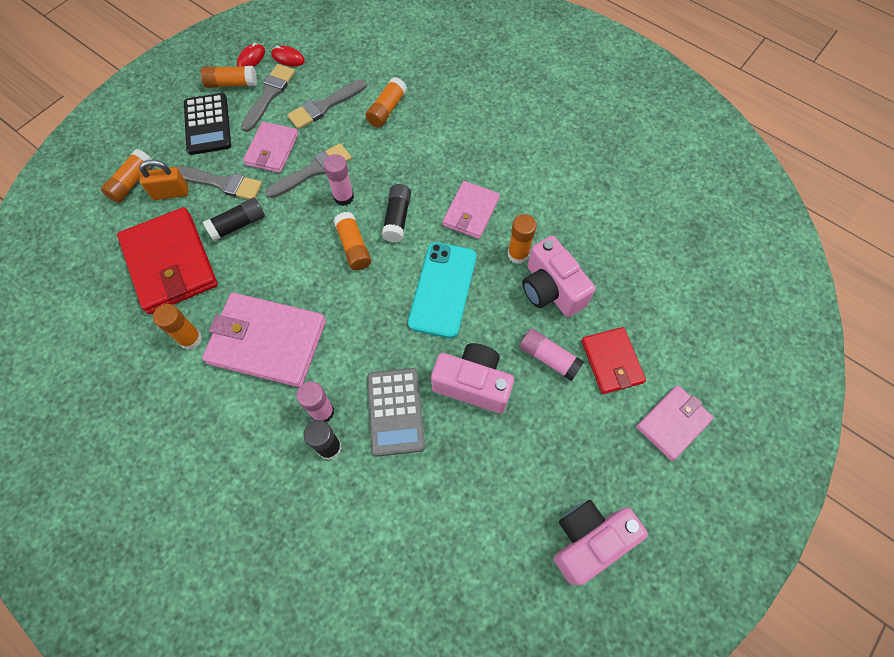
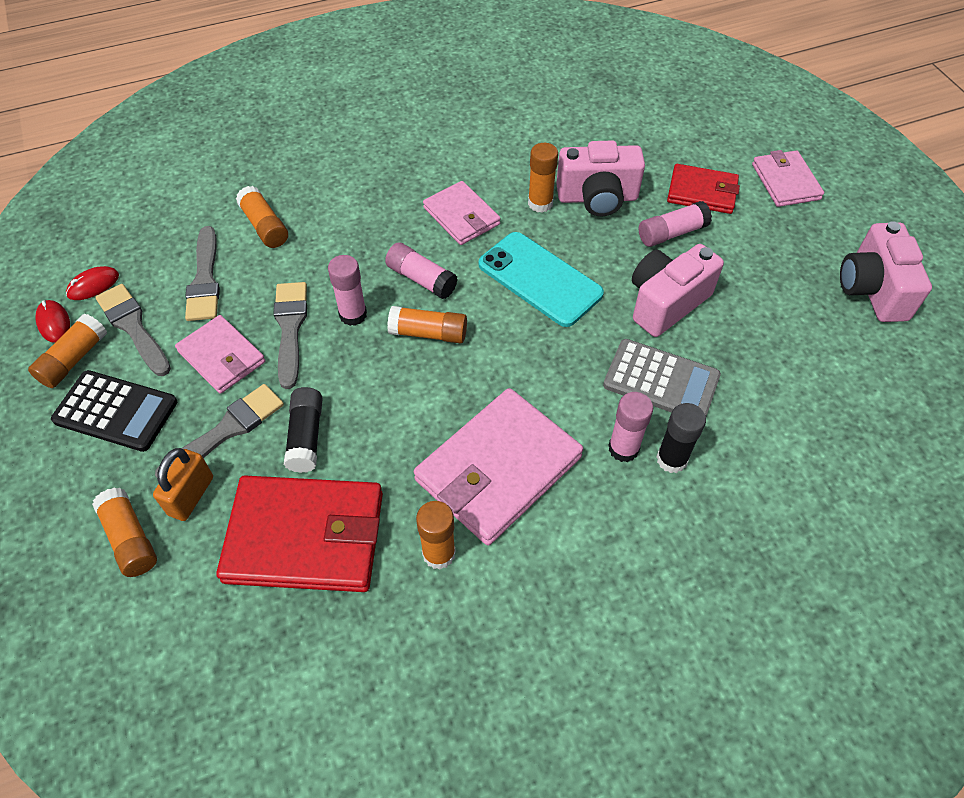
camera: 60 degrees left, 10 degrees down
(397, 218) = (421, 279): black glue stick -> pink glue stick

